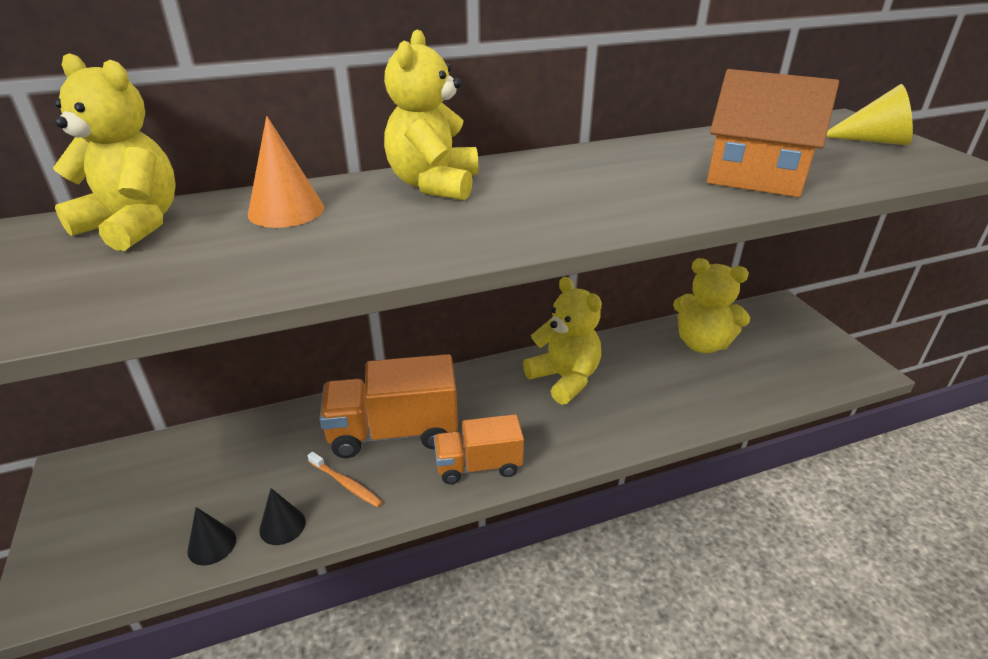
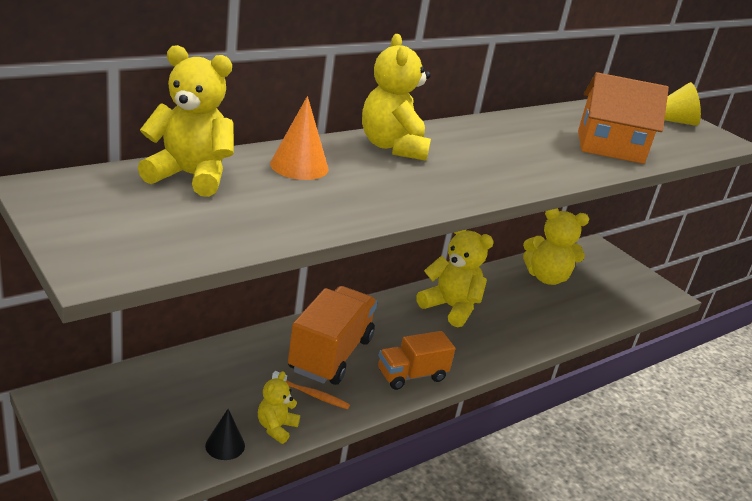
camera: 20 degrees left, 5 degrees down
(282, 526) = (276, 428): black cone -> yellow teddy bear
(393, 432) = (330, 354): orange truck -> orange truck turned 135 degrees clockwise

